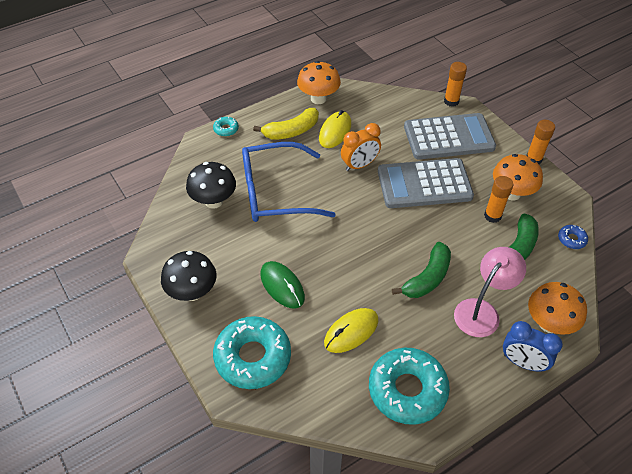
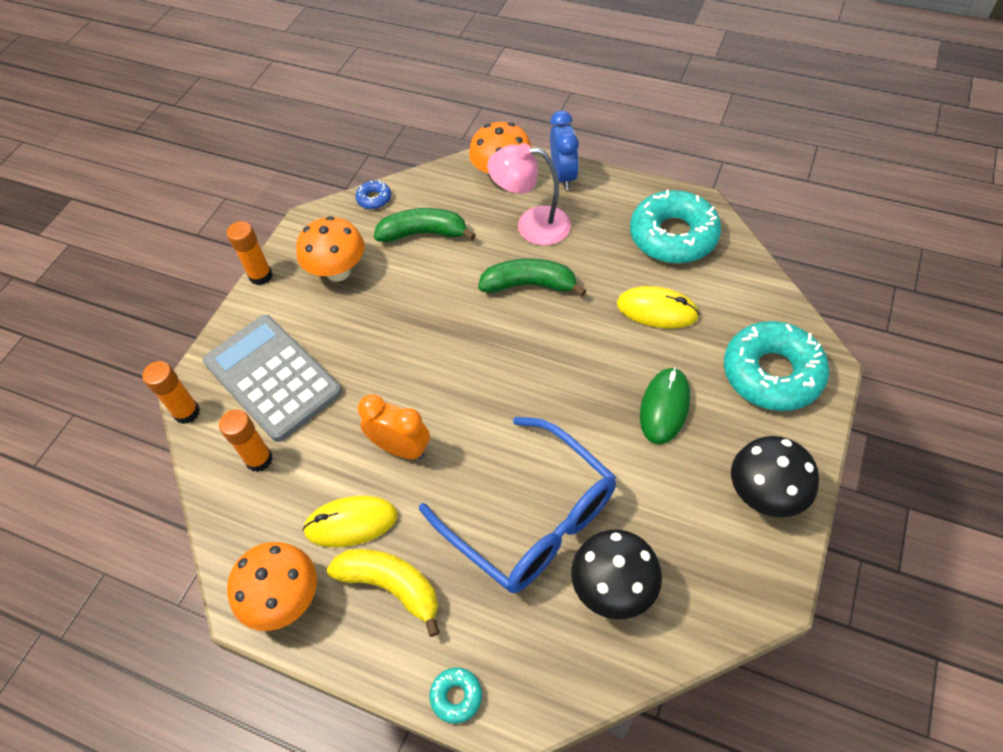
camera: 120 degrees left, 5 degrees up
(424, 184) = (385, 359): grey calculator -> none
(492, 216) = (389, 272): orange glue stick -> orange glue stick (259, 459)

